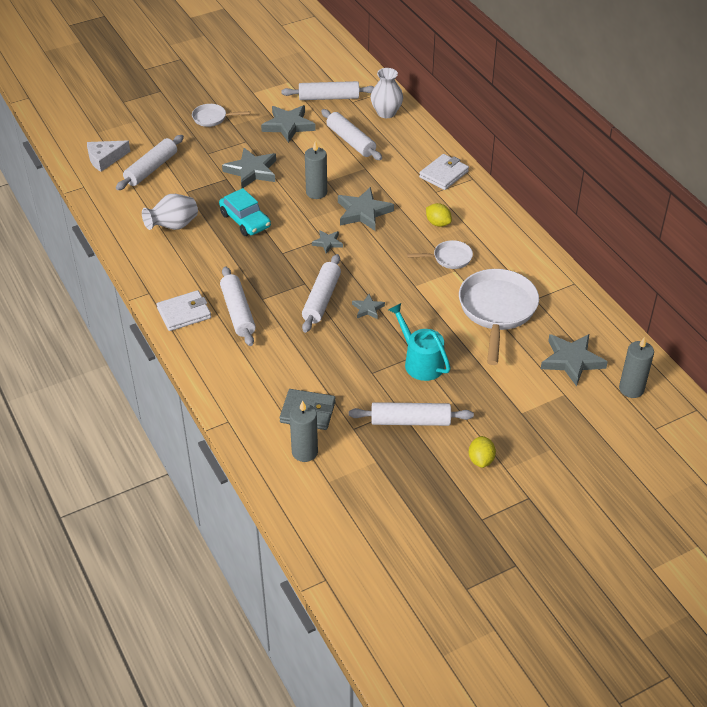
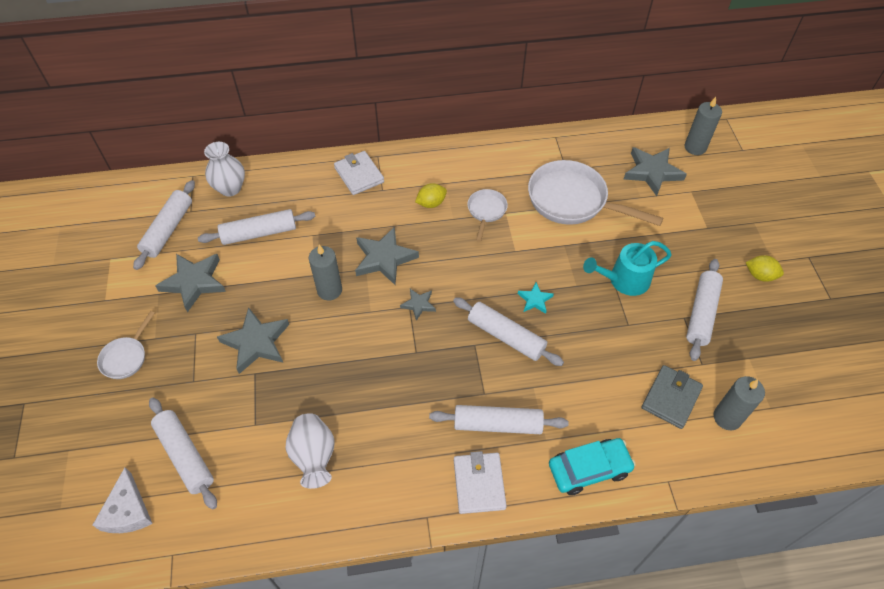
camera: 70 degrees left, 10 degrees up
(245, 220) = (342, 374): turquoise car -> turquoise car (589, 469)
(368, 308) = (535, 300): grey star -> turquoise star

